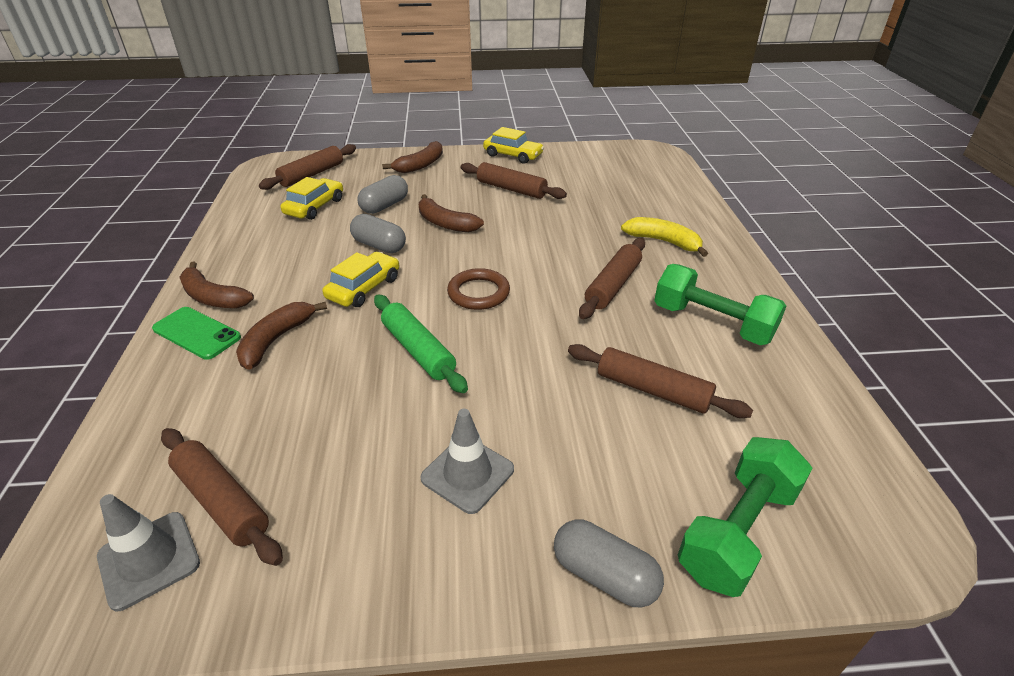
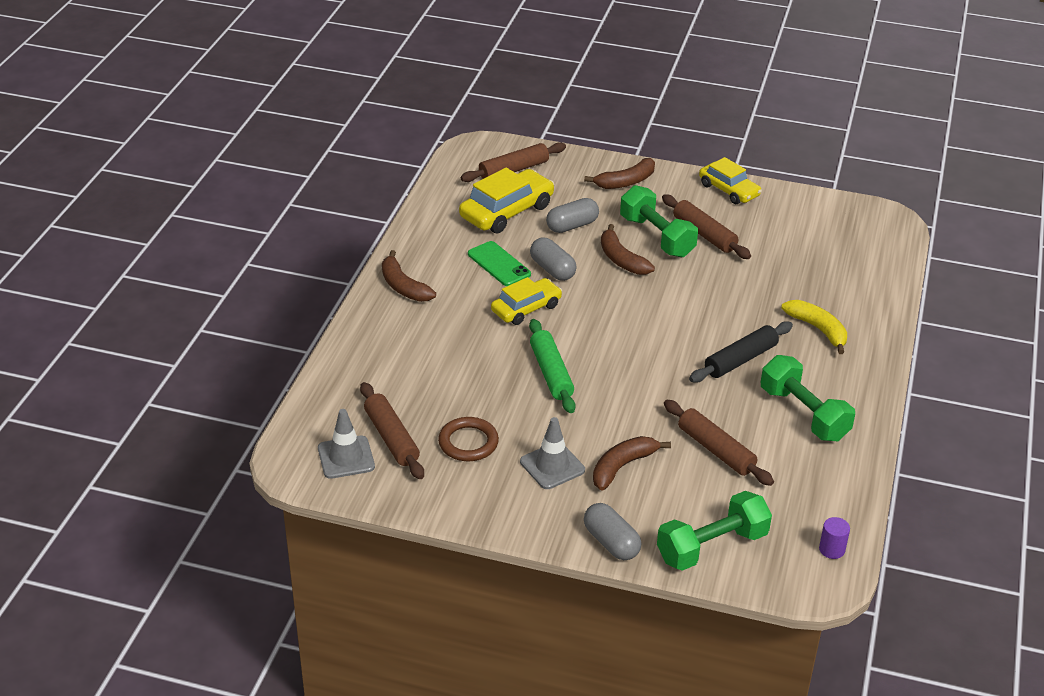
camera: 20 degrees right, 0 degrees up
(196, 333) = (387, 315): green phone -> green phone (499, 264)
(276, 340) = (446, 336): brown banana -> brown banana (622, 467)
(315, 207) = (507, 211): yellow car -> yellow car, size x1.50
(469, 199) = (656, 237): none -> green dumbbell
(478, 293) = (620, 337): brown ring -> brown ring (468, 442)
(612, 285) = (740, 360): brown rolling pin -> black rolling pin
(874, 482) = (832, 549): none -> purple cylinder

